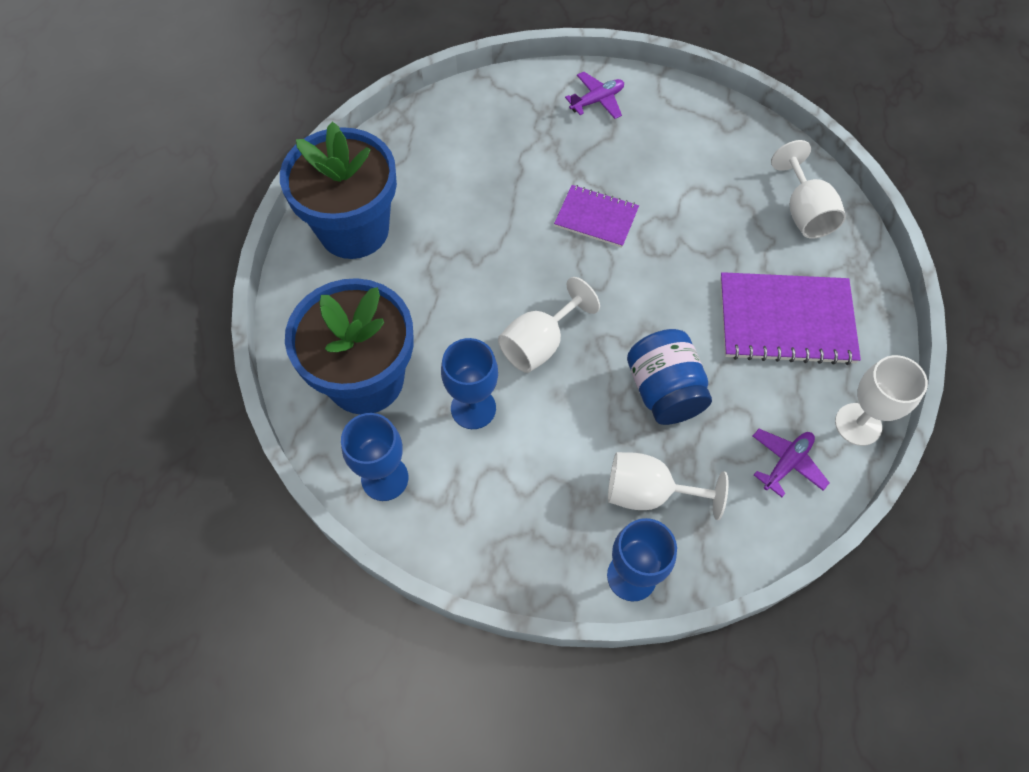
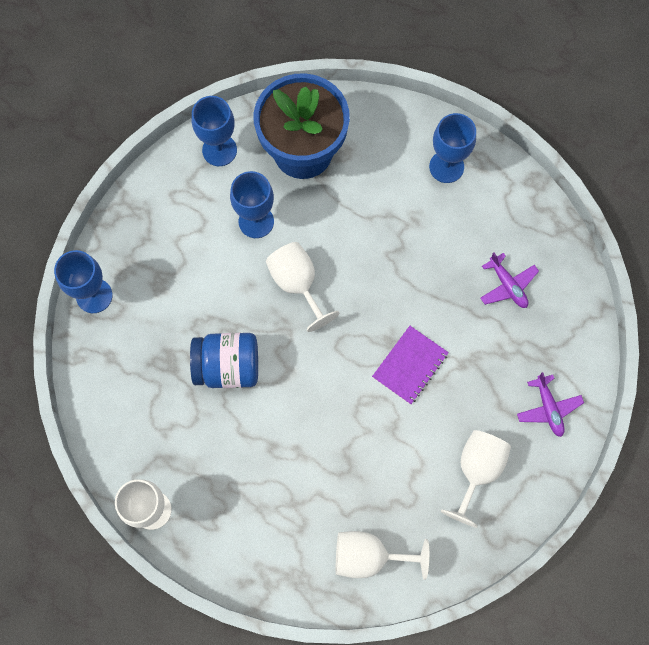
camera: 105 degrees right, 10 degrees up
(354, 230) = (446, 167): blue flower pot -> blue goblet
(648, 492) = (150, 327): white goblet -> white goblet (476, 470)
(786, 320) = (262, 491): purple notebook -> none
(786, 463) = (139, 438): purple plane -> purple plane (507, 285)

